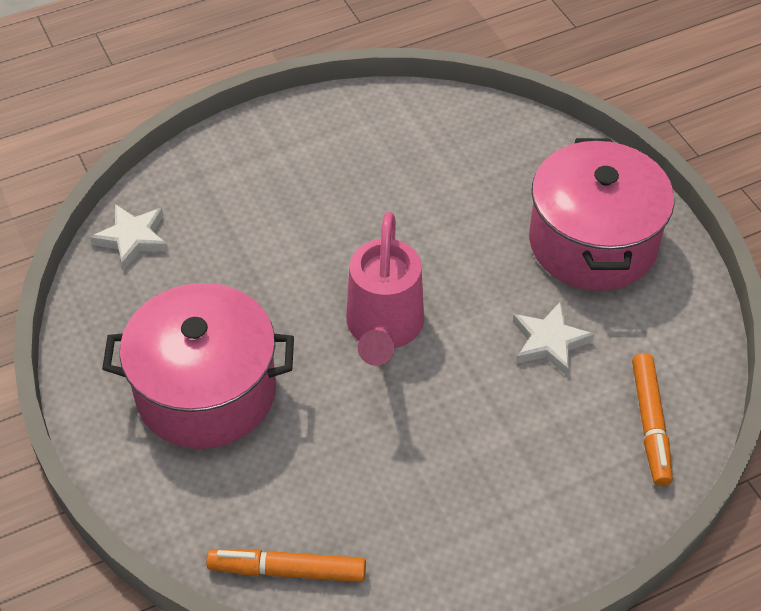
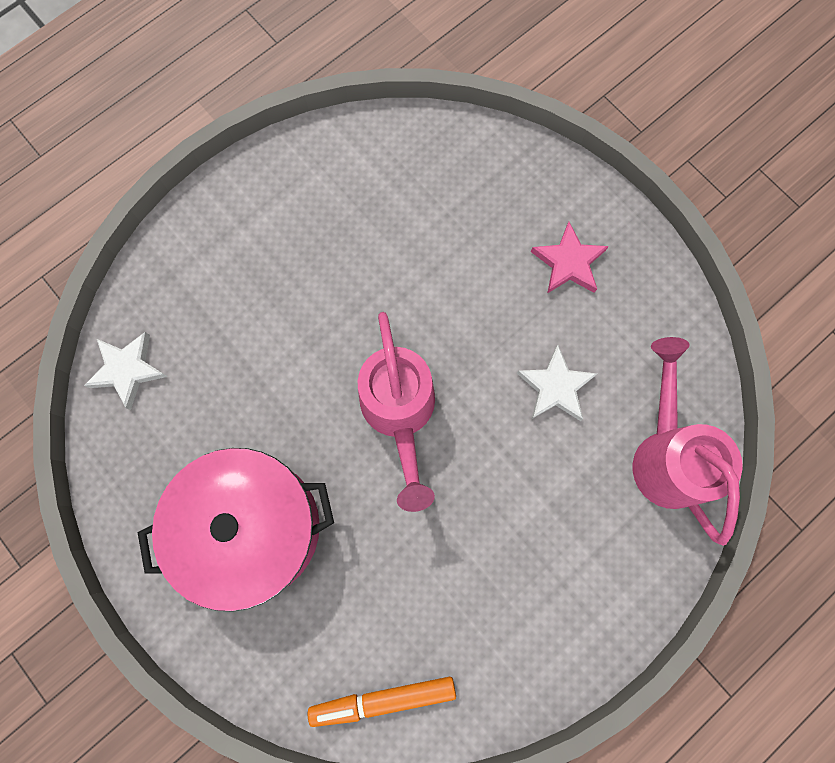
camera: 15 degrees left, 25 degrees up
(592, 242) = (568, 262): pink pot -> pink star
(650, 424) = (665, 454): orange marker -> pink watering can

